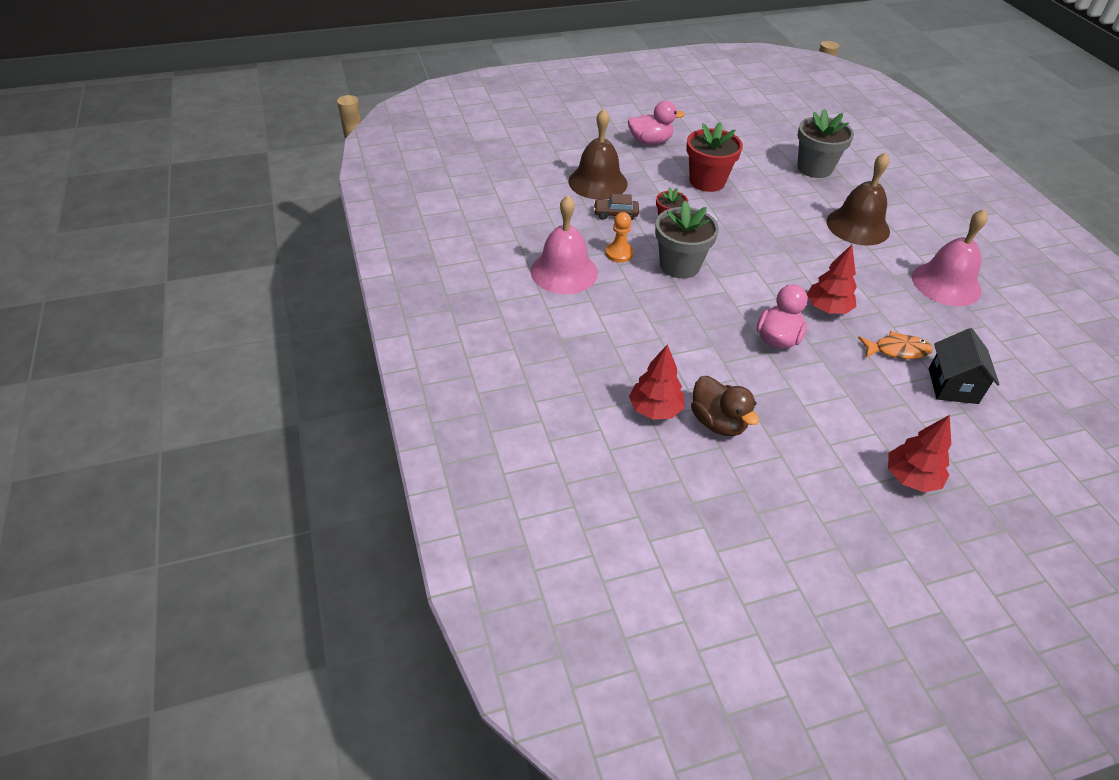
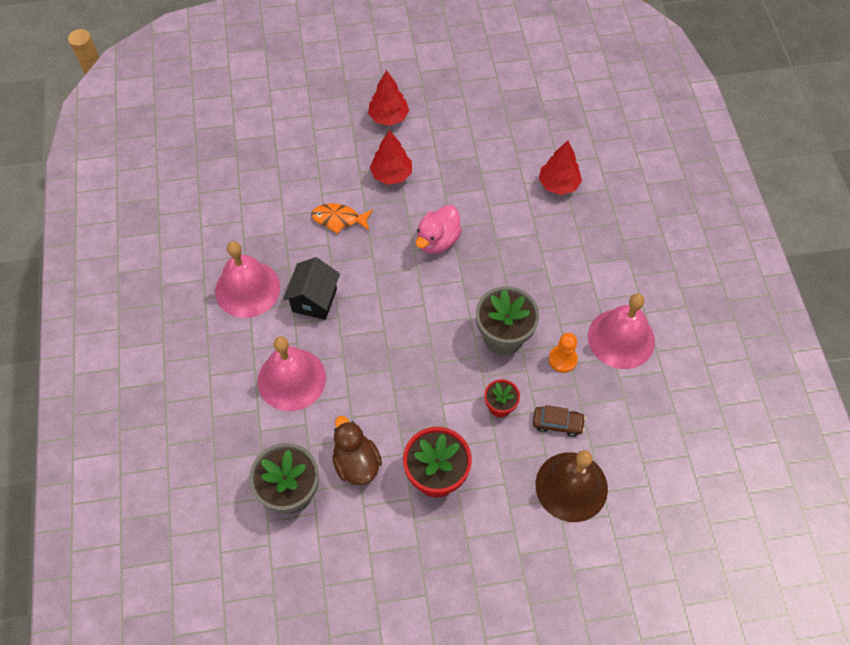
camera: 170 degrees left, 15 degrees up
(650, 142) = (489, 574): pink duck -> none
(718, 422) = (512, 169): brown duck -> brown duck (356, 463)
(827, 308) = (378, 269): red tree -> red tree (391, 174)
(858, 226) = (291, 379): brown bell -> pink bell
(953, 386) = (313, 182): black house -> black house (314, 300)

